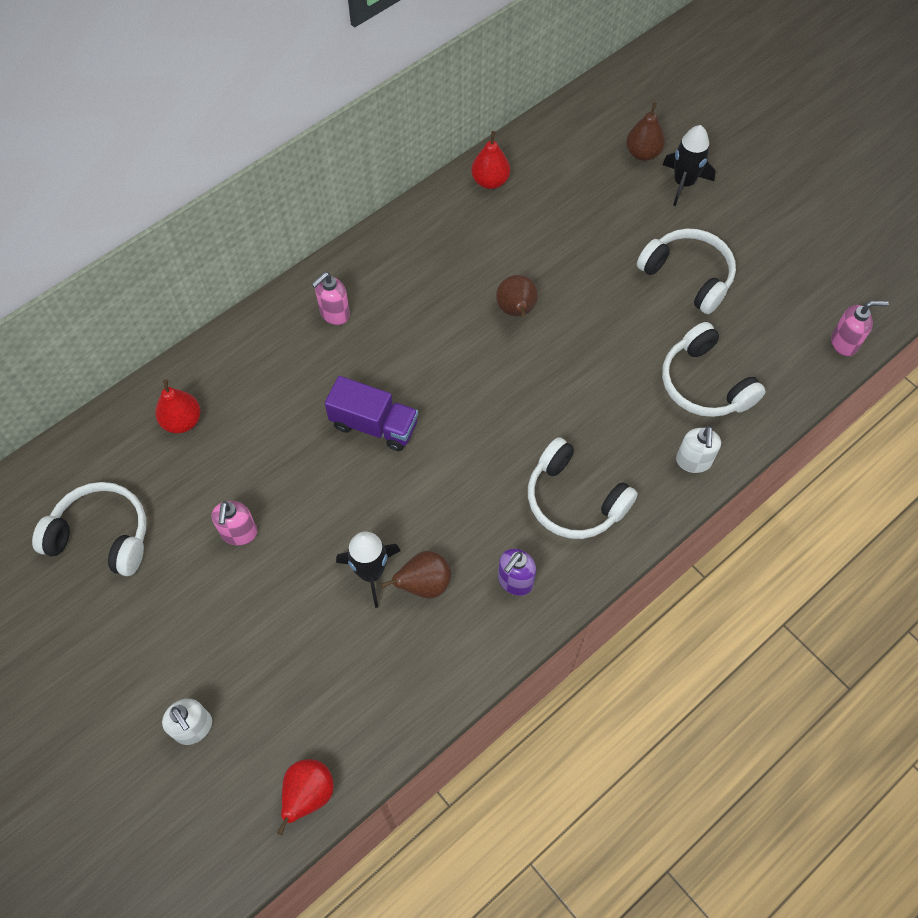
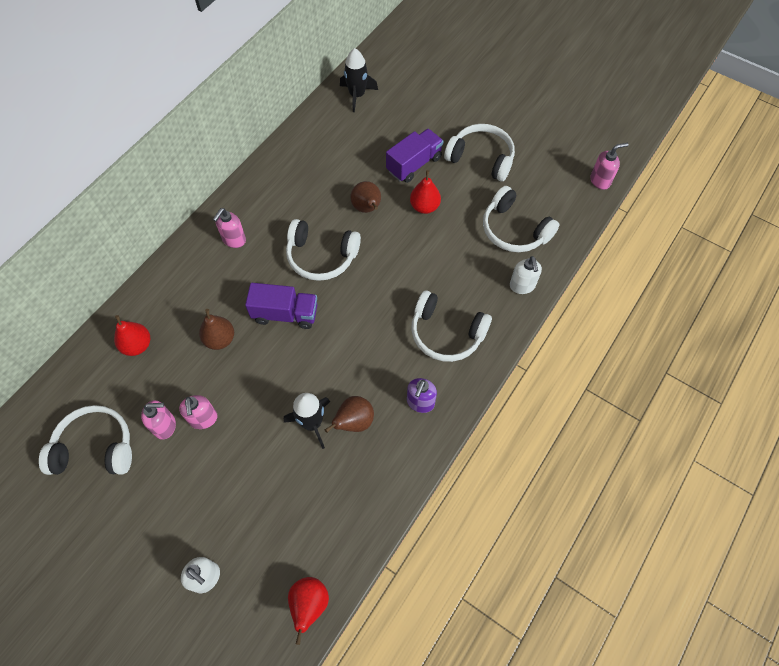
camera: 15 degrees left, 0 degrees up
(191, 530) = (165, 426): none -> pink soap dispenser
(440, 361) = (321, 256): none -> white headphones
(490, 181) = (323, 122): red pear -> red pear (424, 207)
(595, 265) = (414, 164): none -> purple truck
(642, 153) = (425, 81): brown pear -> brown pear (220, 339)
(683, 183) = (459, 95): black rocket -> black rocket (357, 95)

